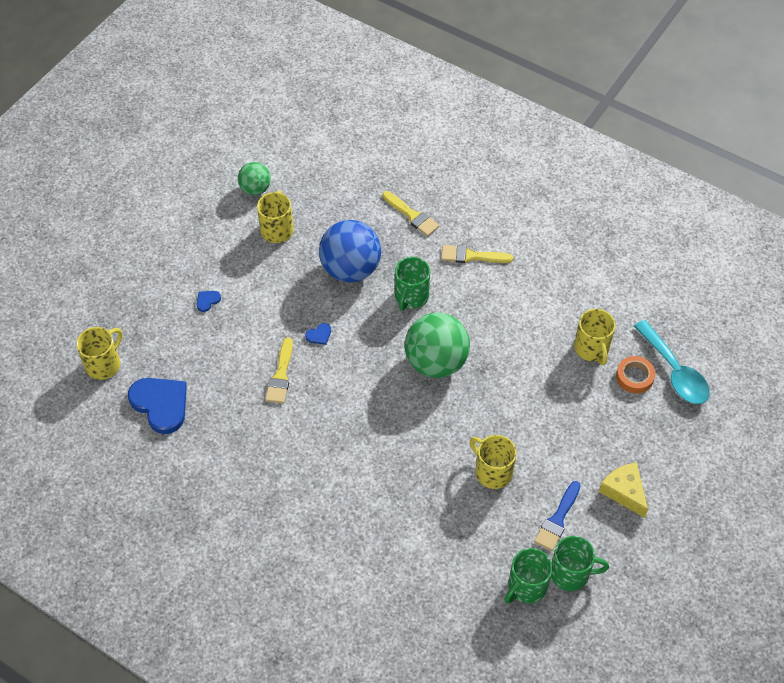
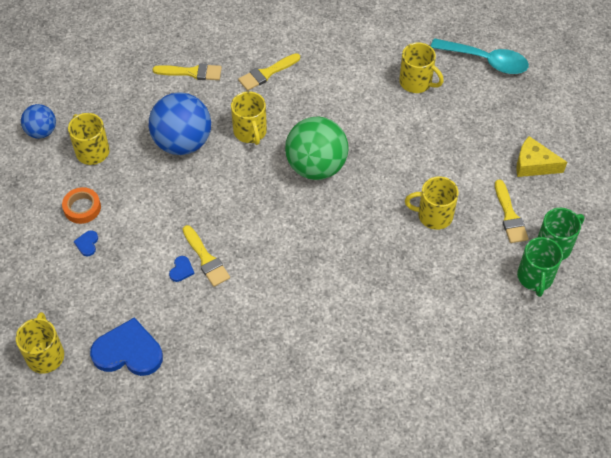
camera: 40 degrees left, 0 degrees up
(255, 189) = (41, 131): green ball -> blue ball
(319, 335) = (206, 208): blue heart -> blue heart (181, 270)
(411, 297) = (250, 132): green mug -> yellow mug
(557, 519) = (509, 216): blue brush -> yellow brush
(634, 377) = (464, 82): orange tape -> orange tape (82, 208)

